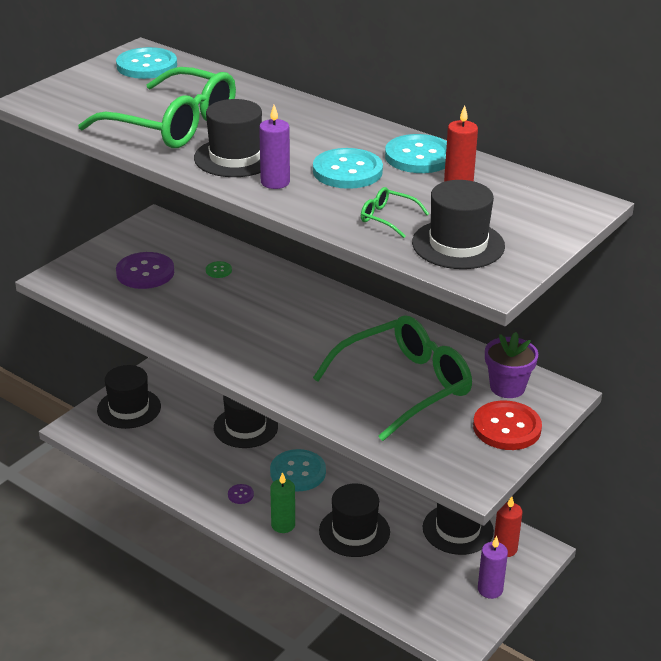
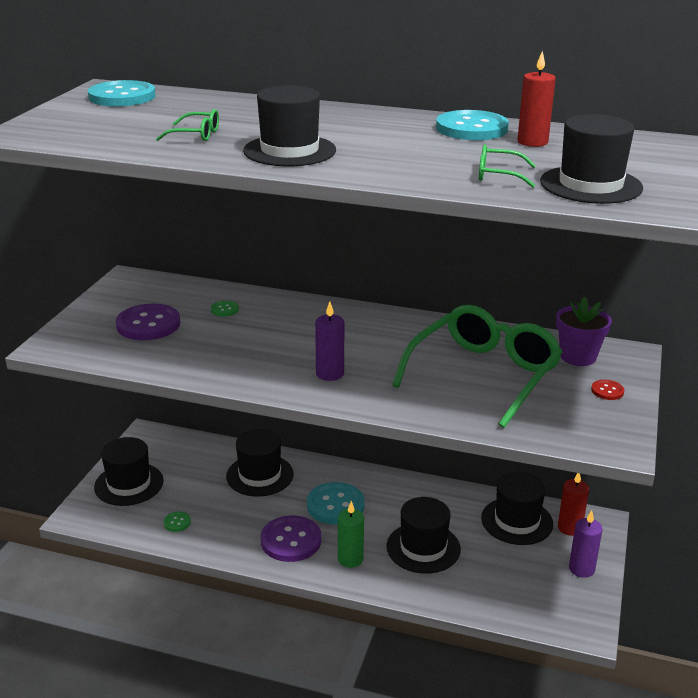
camera: 20 degrees left, 5 degrees down
(152, 454) = (177, 522): none -> green button
(173, 125) = (196, 135): green glasses -> green glasses, size x0.40
(240, 495) = (291, 540): purple button -> purple button, size x2.20
(275, 182) = (352, 164): purple candle -> purple candle (330, 374)
(347, 171) = (416, 147): turquoise button -> none
(507, 428) = (607, 391): red button -> red button, size x0.45

